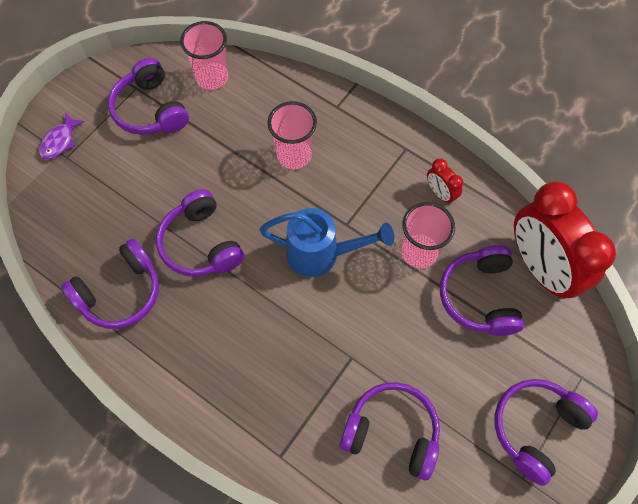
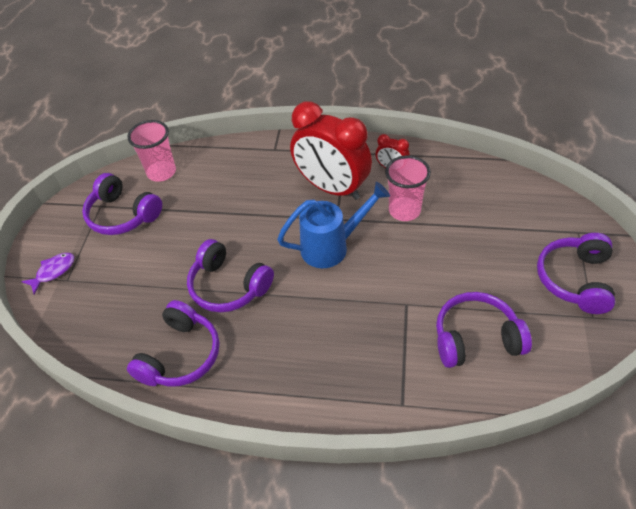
camera: 25 degrees left, 15 degrees down
(60, 141) = (53, 271): purple fish -> purple fish turned 135 degrees counterclockwise
(294, 155) = (263, 193): pink cup -> none
(479, 296) = (469, 217): purple headphones -> none
(540, 268) = (496, 180): red clock -> red clock (332, 188)

